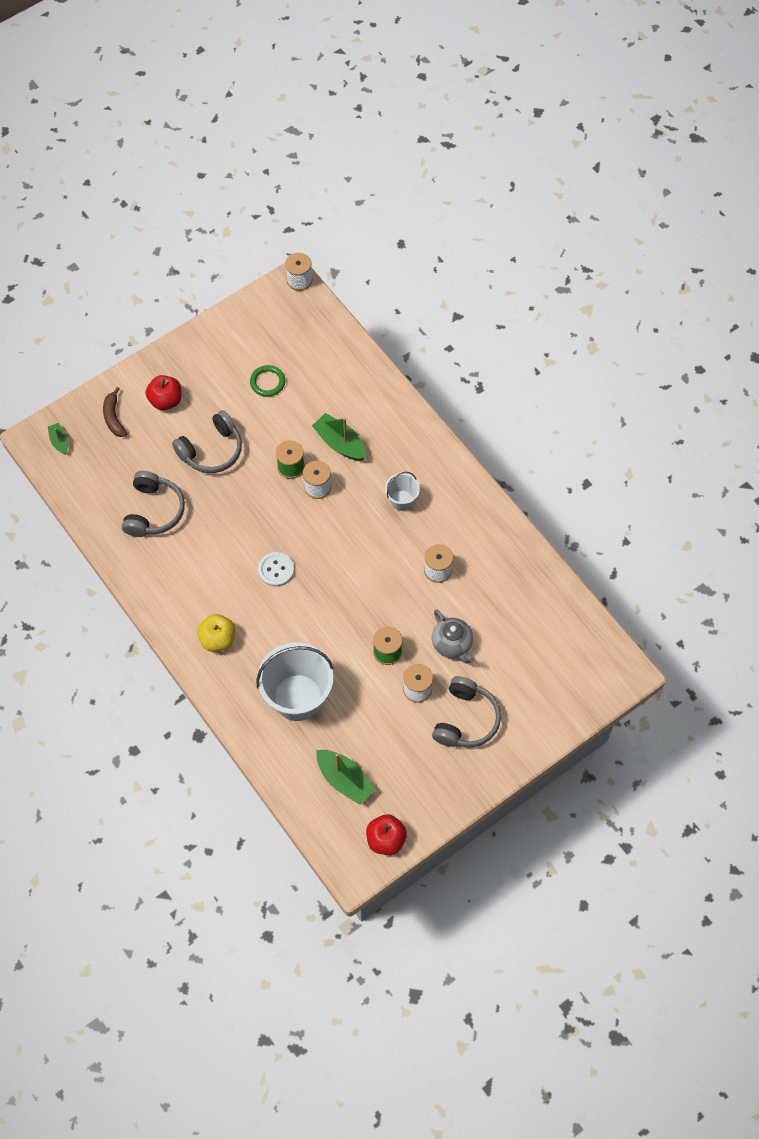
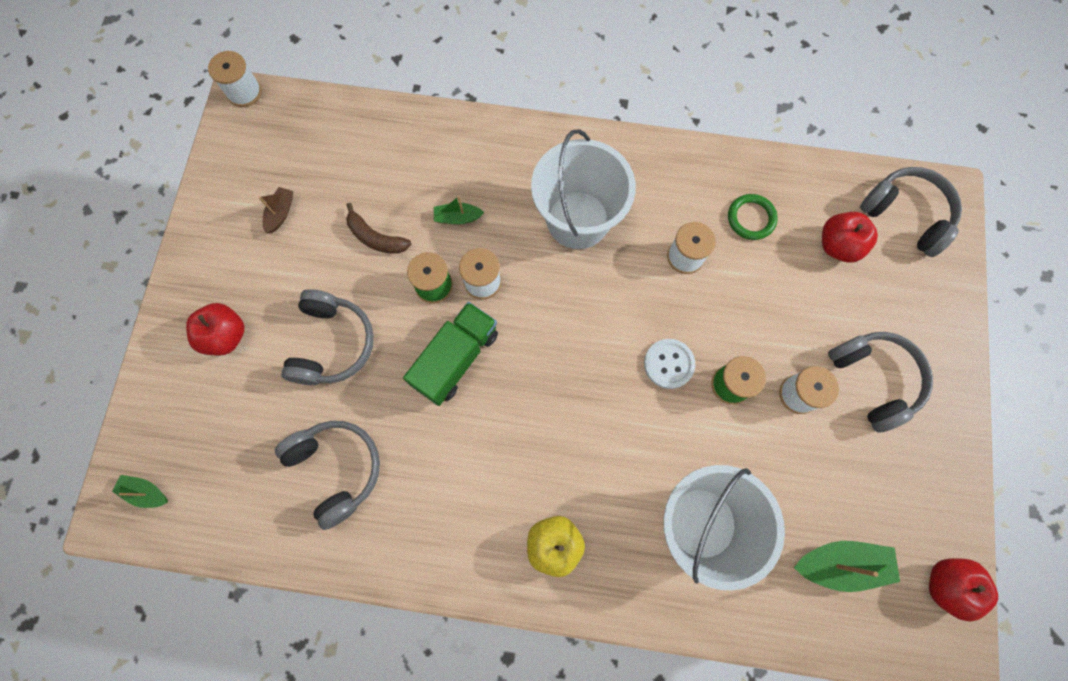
camera: 45 degrees left, 10 degrees up
(114, 417) = (184, 407): brown banana -> brown banana (376, 238)
(253, 362) = (281, 213): none -> brown boat
(263, 512) = (456, 359): none -> green truck
(267, 382) = (318, 221): green ring -> green ring (751, 218)
(276, 570) = (533, 408): white button -> white button (668, 364)
(340, 443) = (457, 218): green boat -> green boat, size x0.57
(401, 500) = (578, 220): white bucket -> white bucket, size x2.02
(452, 645) = (779, 317): grey teapot -> none
(529, 640) = (838, 245): none -> red apple
(588, 660) = (905, 215): none -> grey headphones

